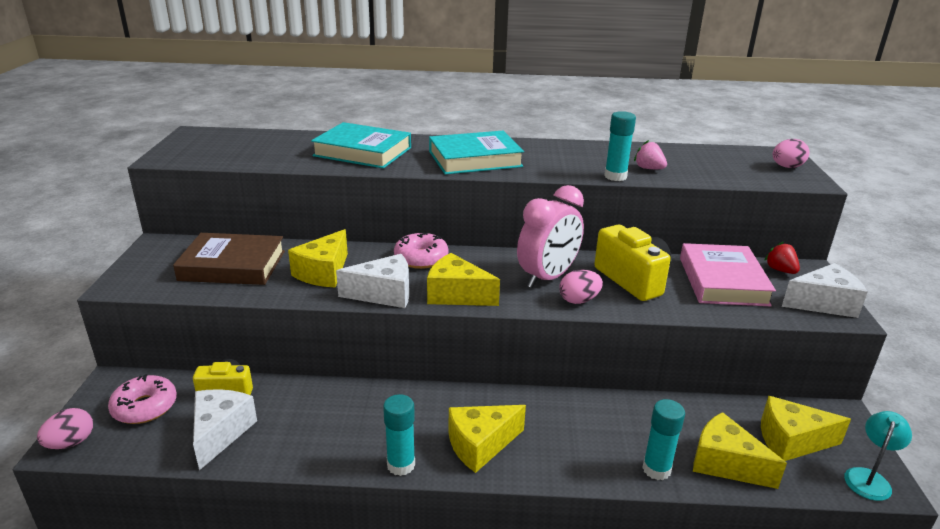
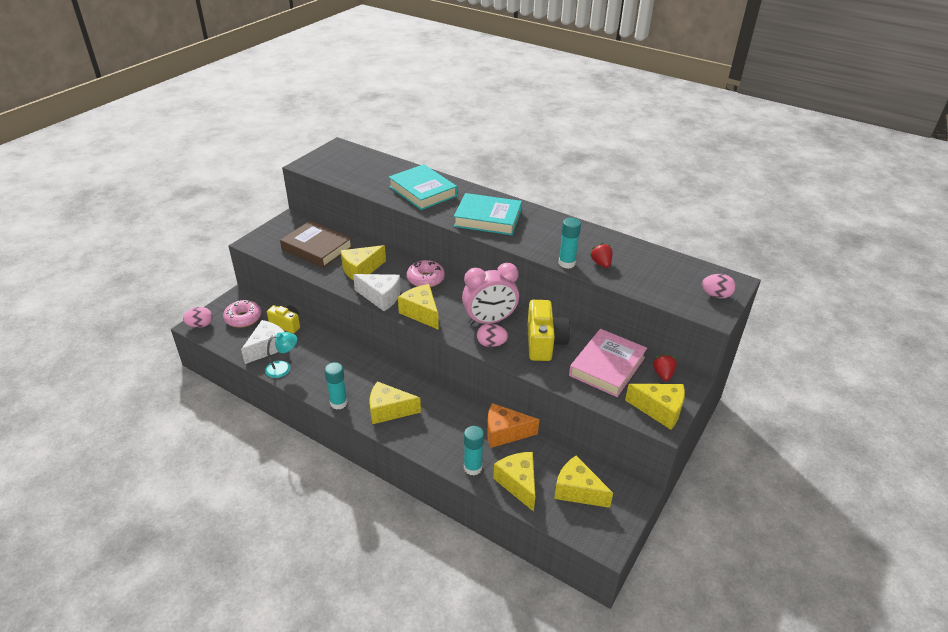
camera: 30 degrees right, 10 degrees up
(646, 411) = (504, 433): none -> orange cheese
(648, 168) = (601, 263): pink strawberry -> red strawberry
(823, 303) = (659, 410): white cheese -> yellow cheese
(869, 478) = (601, 534): turquoise lamp -> turquoise lamp (283, 368)

